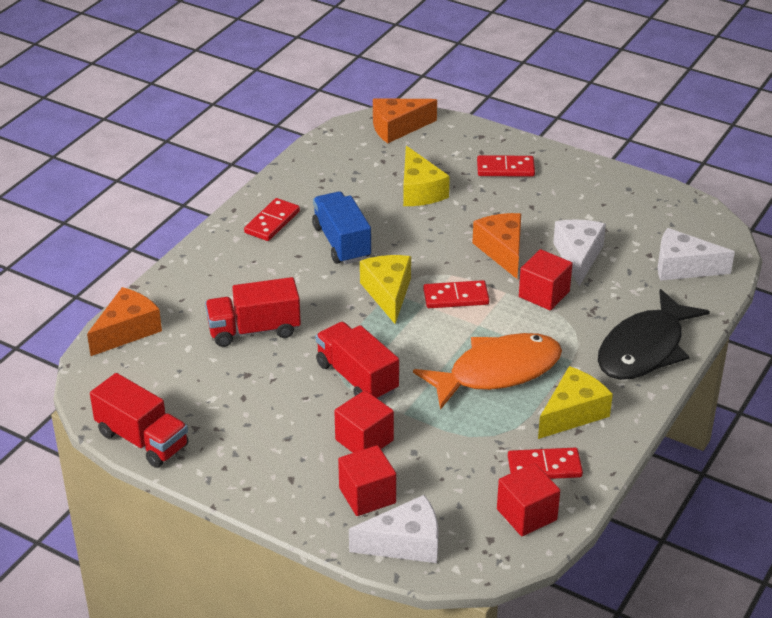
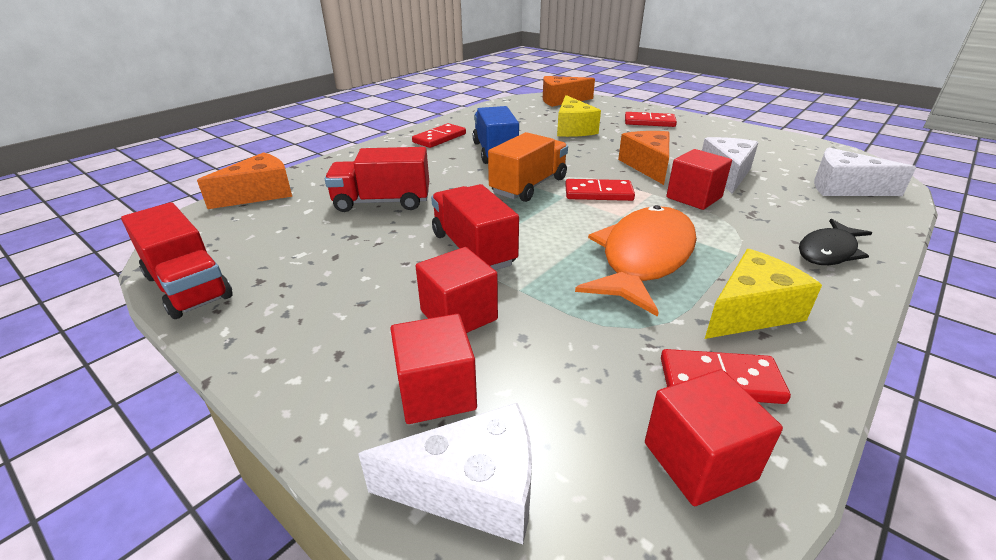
camera: 10 degrees right, 5 degrees down
(388, 293) = (529, 186): yellow cheese -> orange truck
(497, 372) = (643, 258): orange fish -> orange fish turned 45 degrees counterclockwise
(644, 349) = (828, 251): black fish -> black fish, size x0.57

